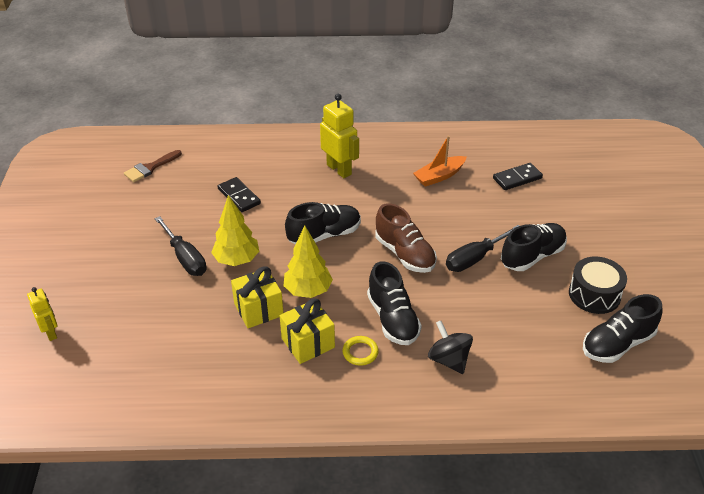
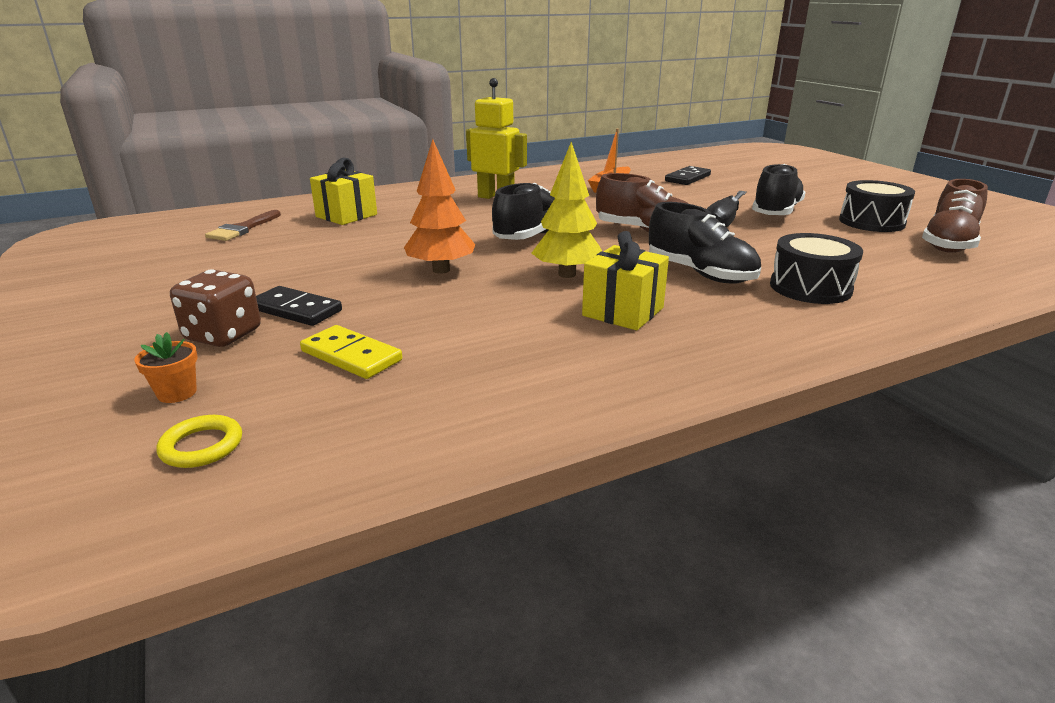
camera: 25 degrees left, 15 degrees down
(51, 333) = (177, 393): yellow robot -> orange flower pot
(89, 290) = (223, 335): none -> brown dice
(139, 331) = (351, 356): none -> yellow domino
(185, 258) = (362, 281): black screwdriver -> none
(237, 260) = (441, 270): yellow tree -> orange tree
(239, 196) = (391, 229): black domino -> black domino (296, 310)
(258, 309) = (519, 300): yellow gift -> yellow gift (346, 216)
(360, 352) = (700, 304): yellow ring -> yellow ring (201, 446)
(449, 360) = (810, 287): black spinning top -> black drum
(617, 344) = (948, 244): black shoe -> brown shoe

